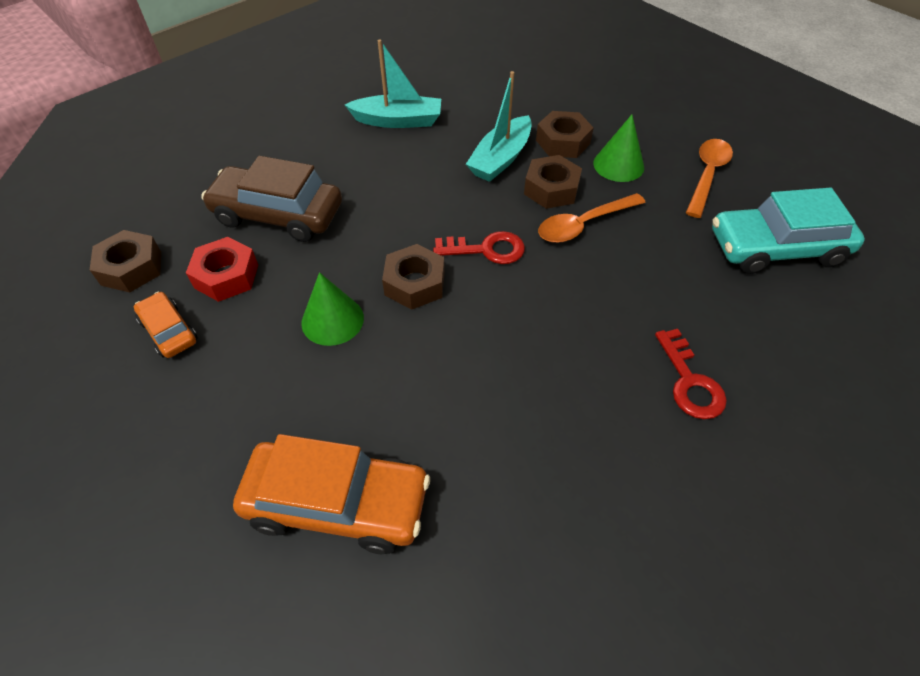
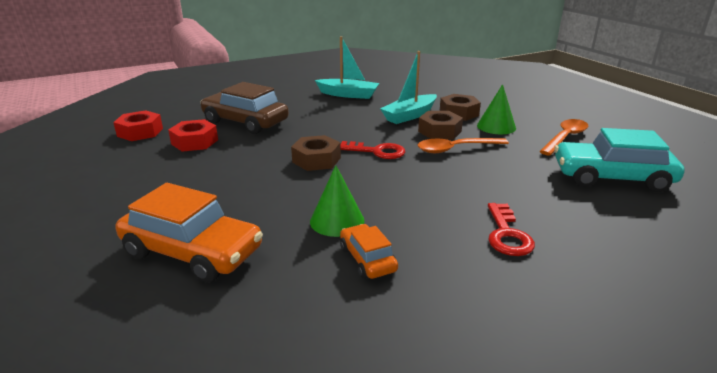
camera: 15 degrees right, 25 degrees down
(131, 268) = (140, 132): brown nut -> red nut
(169, 331) = (142, 159): orange car -> orange car (367, 259)
(332, 320) = (249, 168): green cone -> green cone (337, 221)

